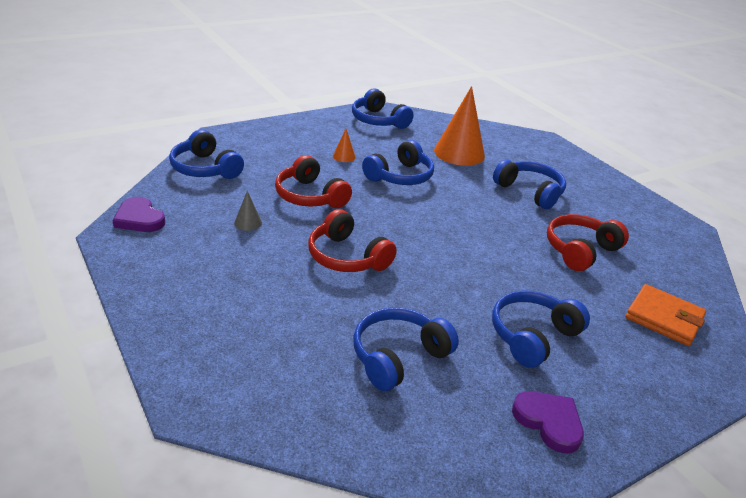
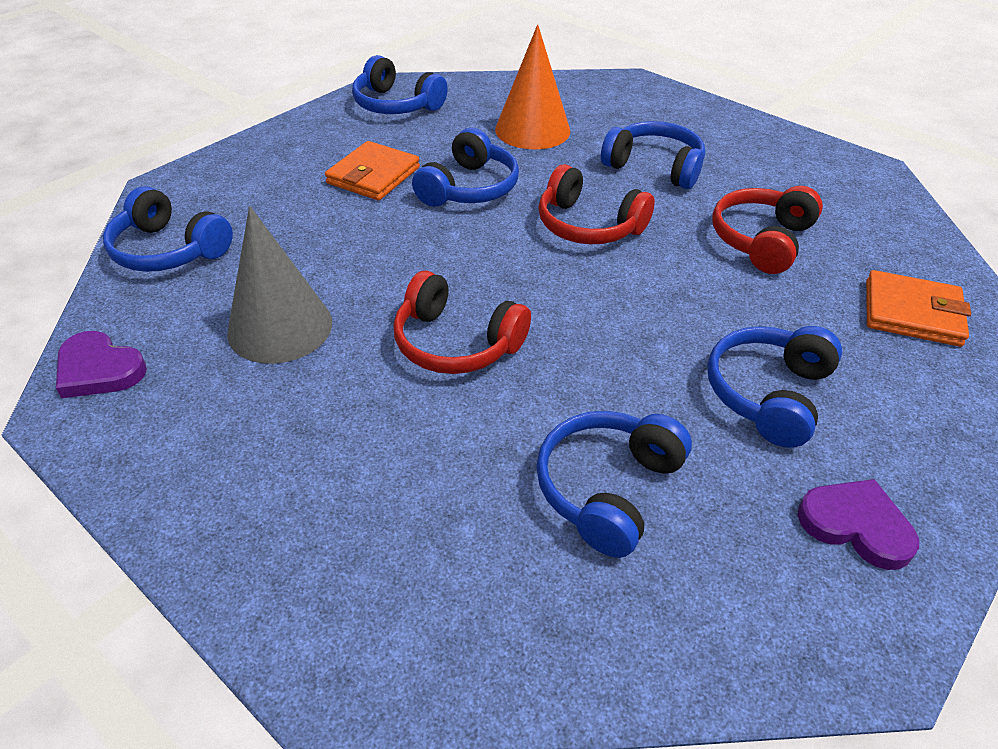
camera: 15 degrees left, 10 degrees up
(248, 223) = (280, 327): grey cone -> grey cone, size x2.33
(310, 196) = (354, 255): red headphones -> red headphones (588, 225)
(344, 156) = (373, 175): orange cone -> orange wallet

